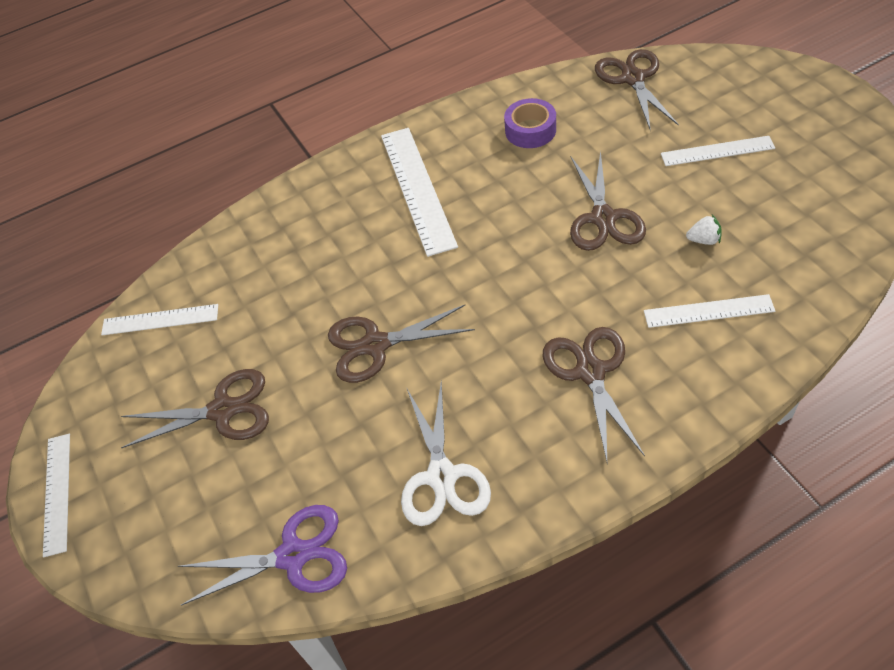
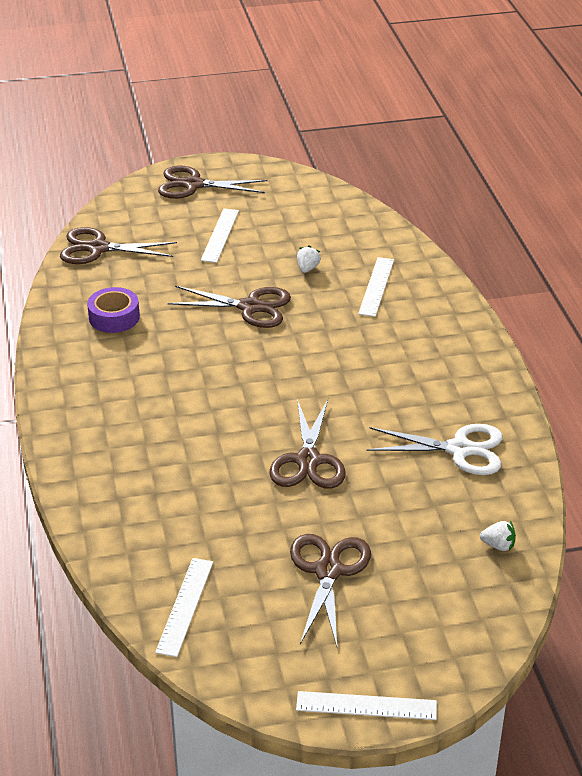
camera: 80 degrees left, 15 degrees down
(293, 556) = (498, 545): purple scissors -> white strawberry
(417, 189) = (135, 398): white ruler -> none
(590, 371) = (400, 353): brown scissors -> brown scissors (193, 185)

